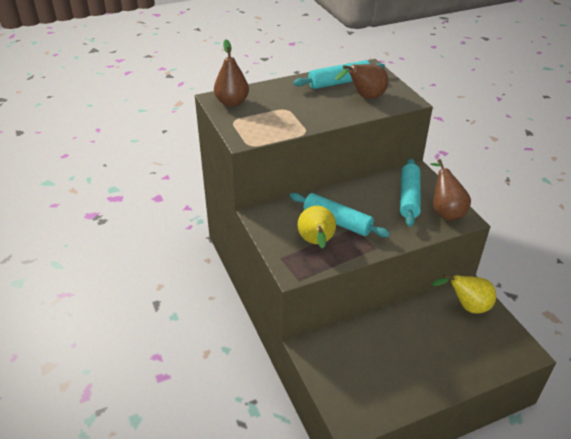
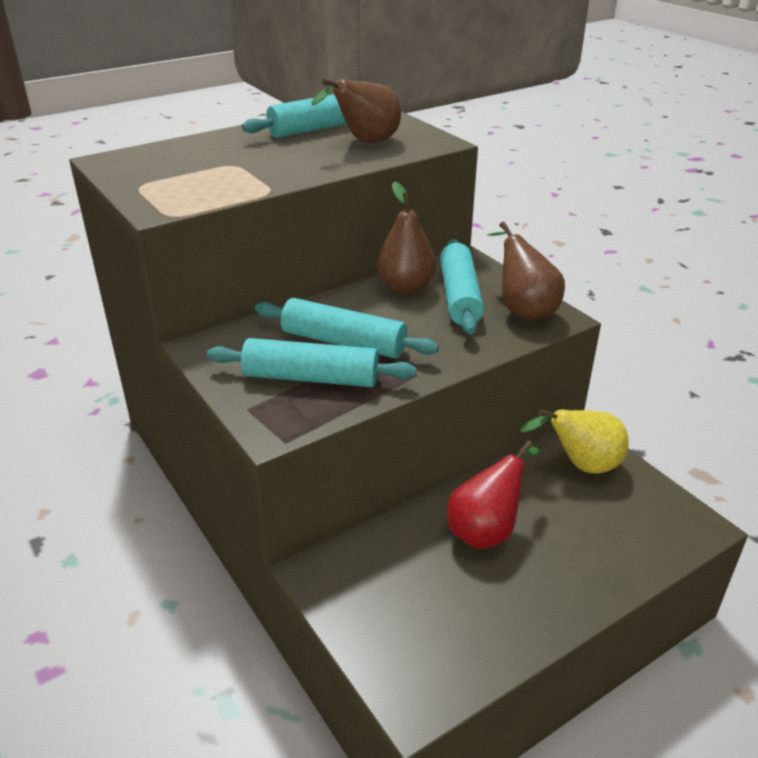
camera: 10 degrees left, 5 degrees down
(232, 102) = (136, 163): brown pear -> brown pear (405, 287)
(316, 243) = (311, 378): yellow pear -> turquoise rolling pin
(404, 338) = (486, 530): none -> red pear

